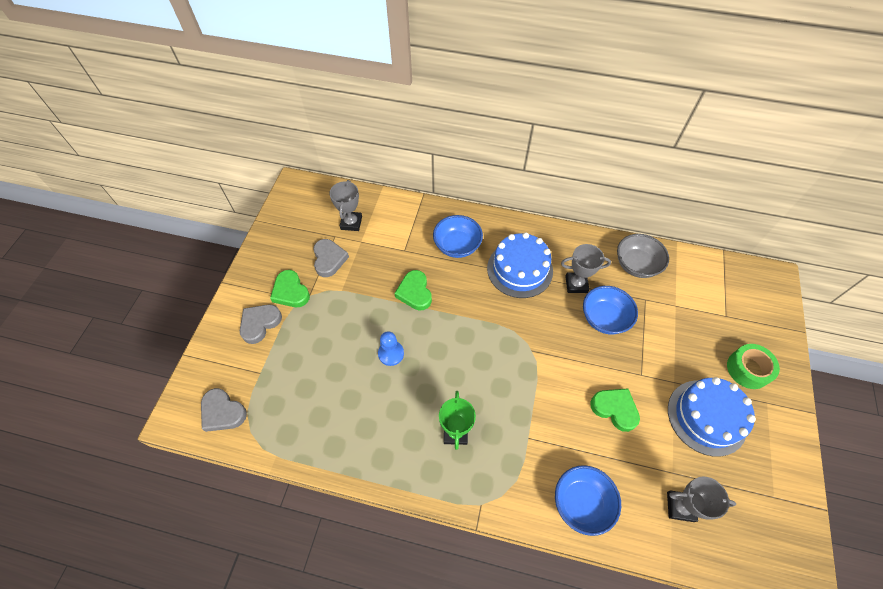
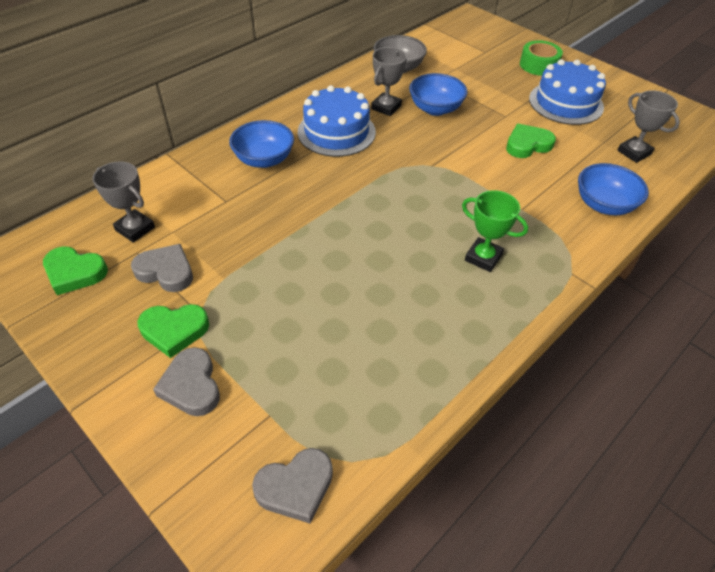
camera: 60 degrees left, 10 degrees down
(391, 353) = (350, 269): blue pawn -> none
(415, 292) = (290, 216): green heart -> green heart (74, 273)
(680, 506) = (634, 152): grey trophy -> grey trophy turned 75 degrees counterclockwise

